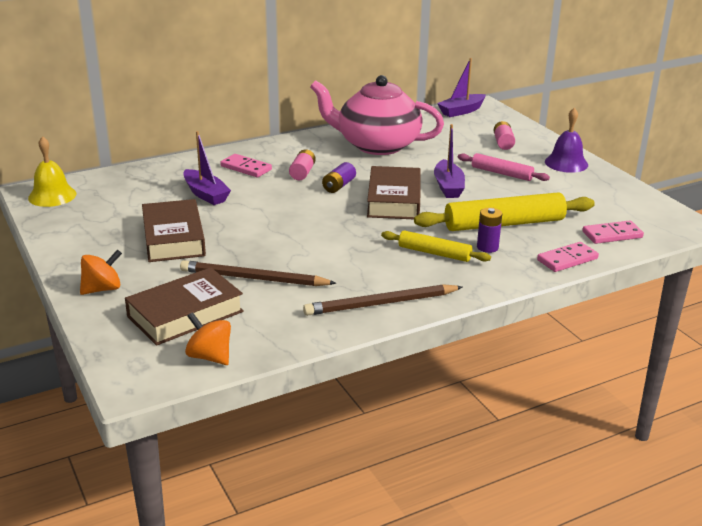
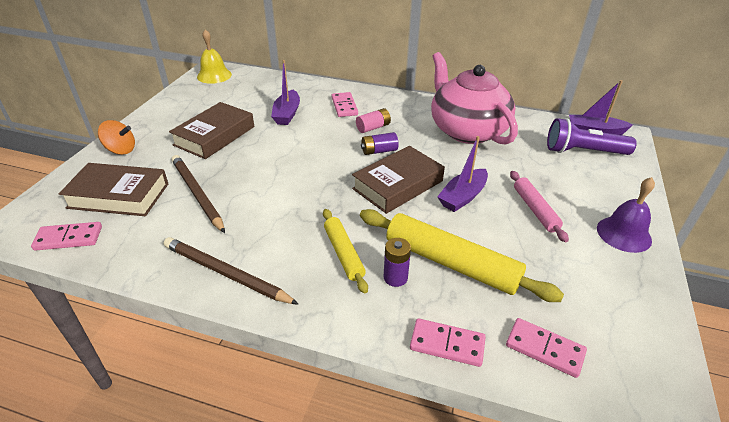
camera: 45 degrees right, 10 degrees up
(210, 356) = (69, 238): orange spinning top -> pink domino
(474, 127) = (583, 152): none -> purple flashlight
(503, 143) = (586, 180): pink battery -> none

